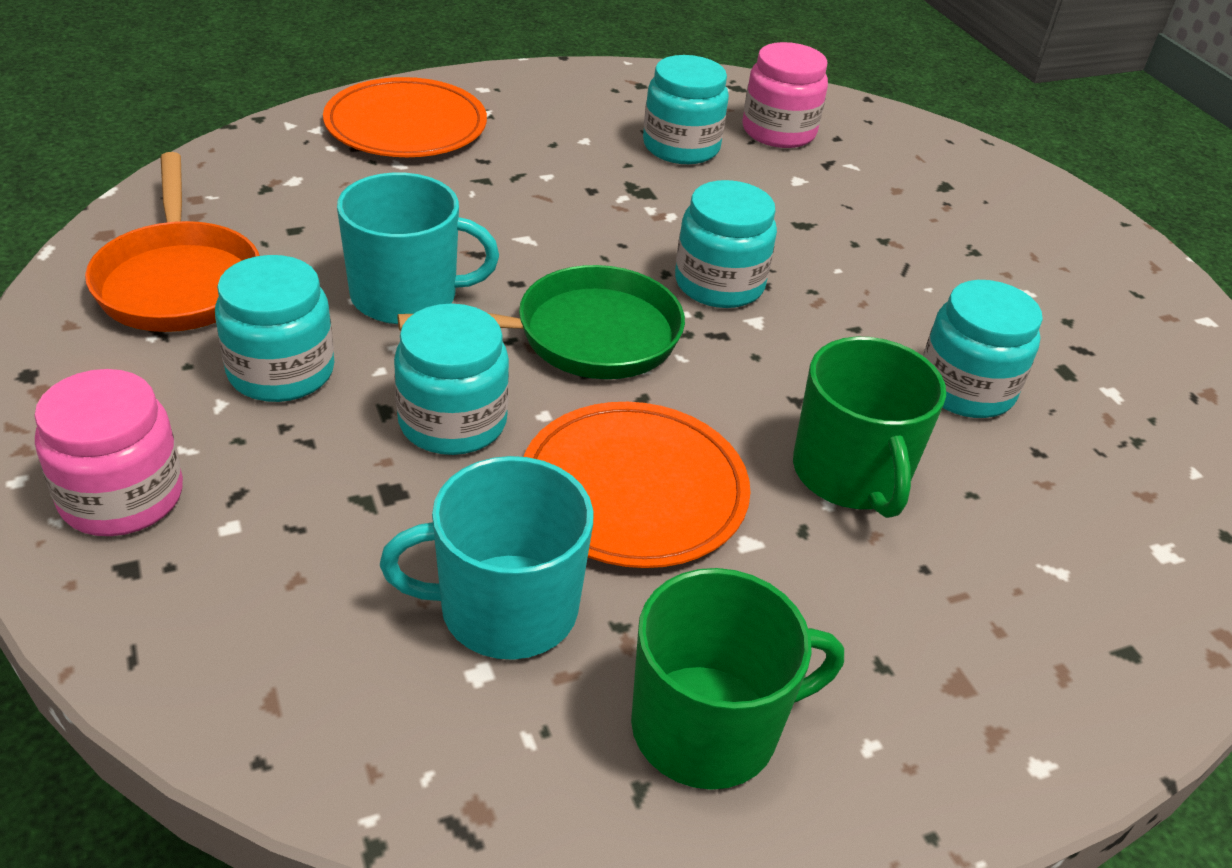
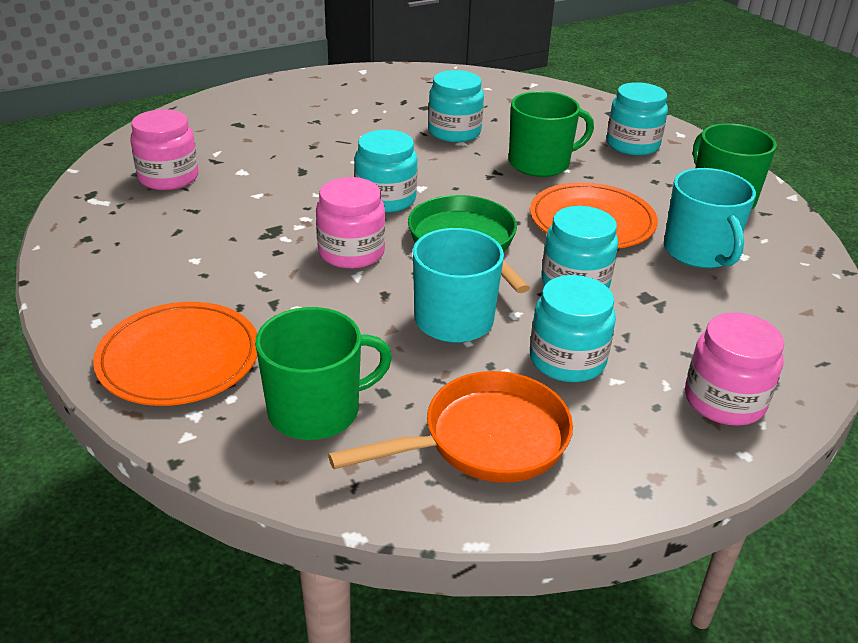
camera: 95 degrees left, 5 degrees down
(287, 188) = (316, 410): none -> green mug
(579, 240) = (351, 252): none -> pink jar
(681, 147) = (200, 216): turquoise jar -> turquoise jar (632, 145)

